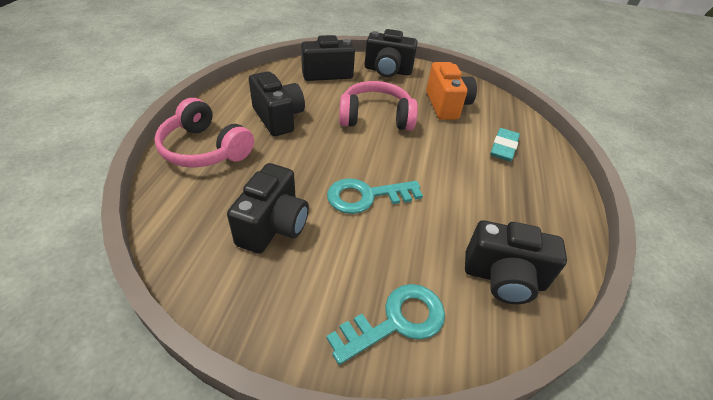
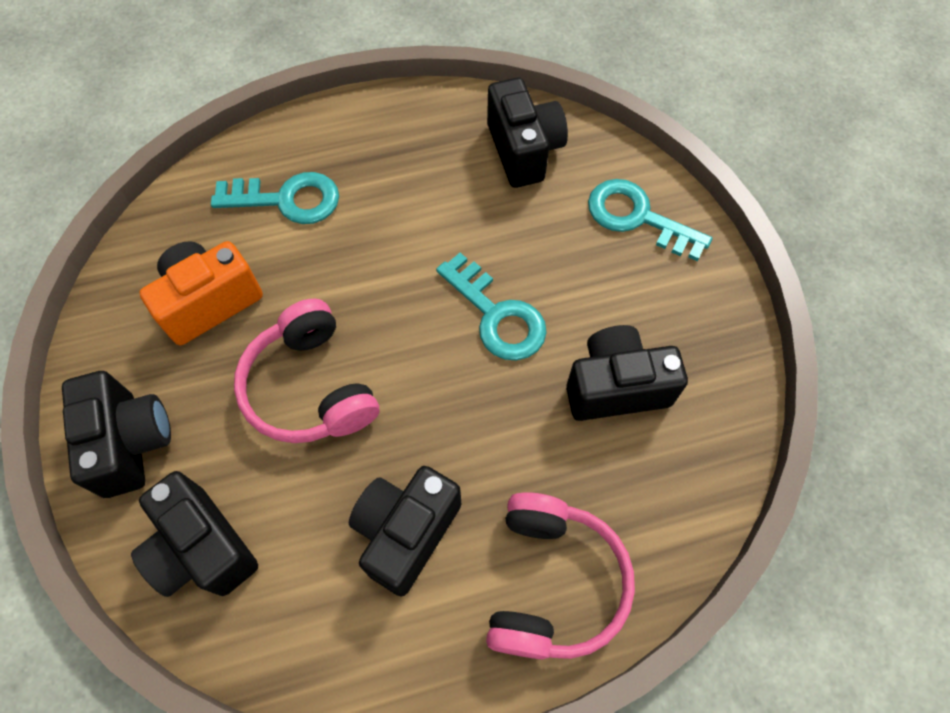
camera: 115 degrees left, 20 degrees up
(503, 147) = (287, 200): turquoise eraser -> turquoise key

